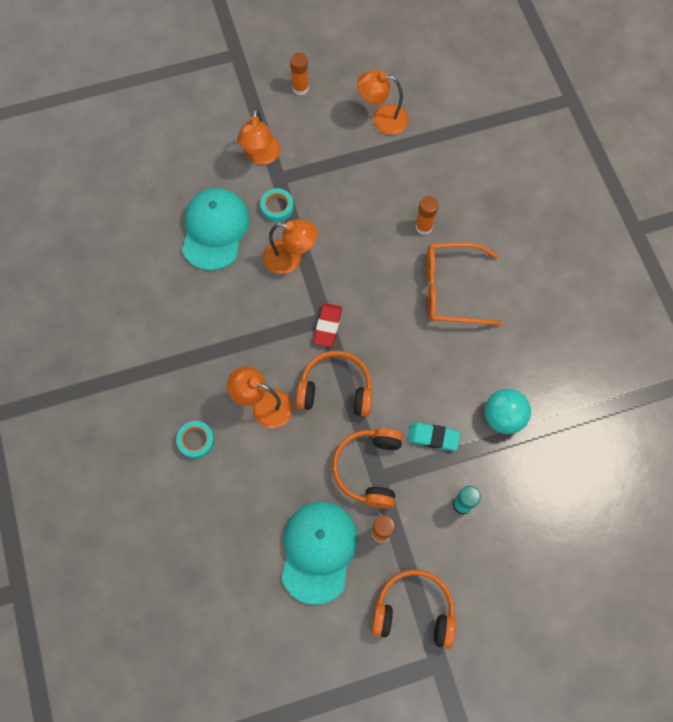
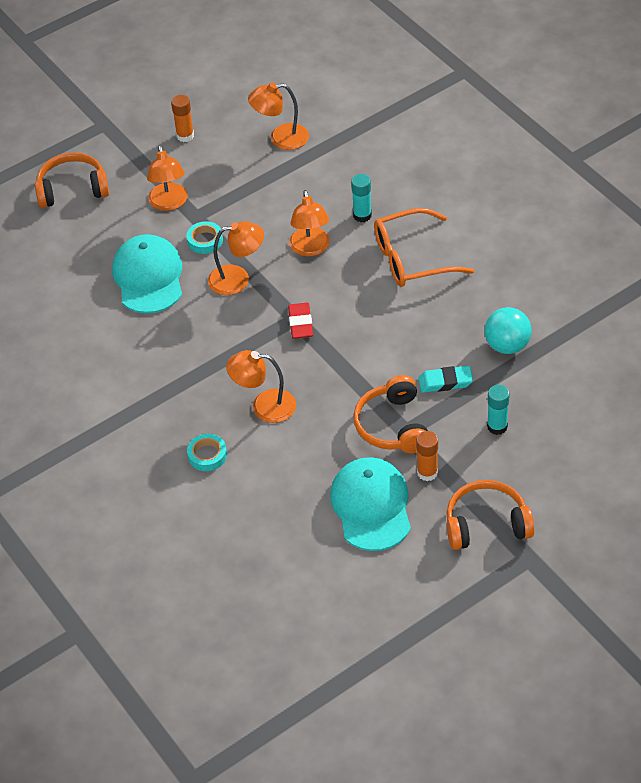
camera: 15 degrees left, 20 degrees down
(336, 389) = (331, 372): orange headphones -> orange headphones (72, 189)
(365, 247) = (310, 248): none -> orange lamp
(424, 227) = (362, 215): orange glue stick -> turquoise glue stick

